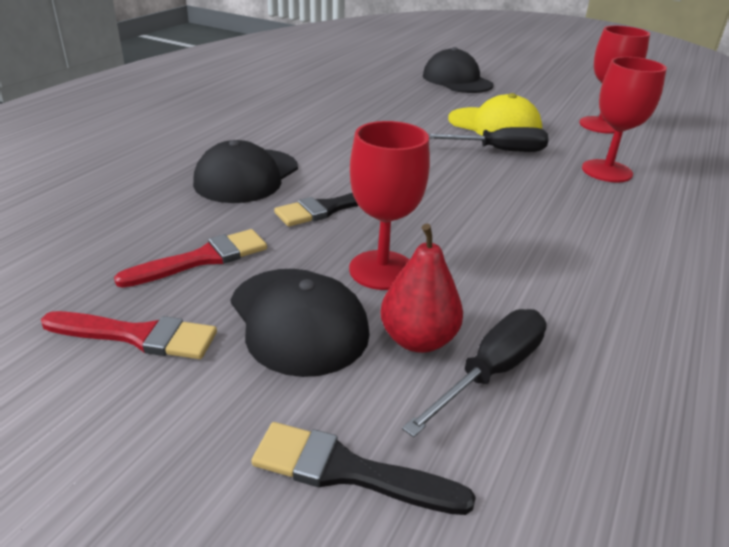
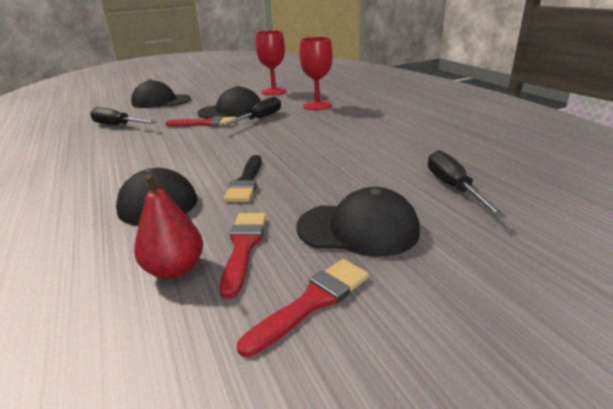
camera: 50 degrees left, 5 degrees down
(348, 471) = (507, 252): black brush -> none
(368, 89) = (118, 125): none -> black screwdriver
(382, 270) = (335, 187): red goblet -> none
(418, 340) = (411, 197): red pear -> red pear (175, 269)
(438, 127) = (206, 123): none -> red brush
(494, 125) = (231, 111): yellow cap -> black cap

